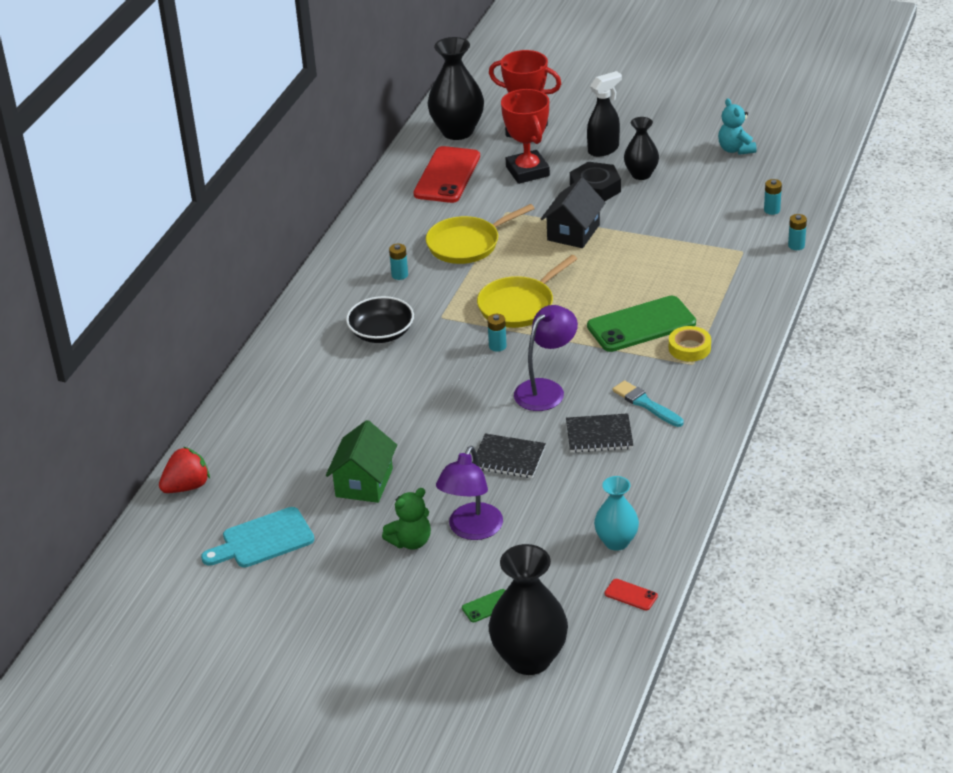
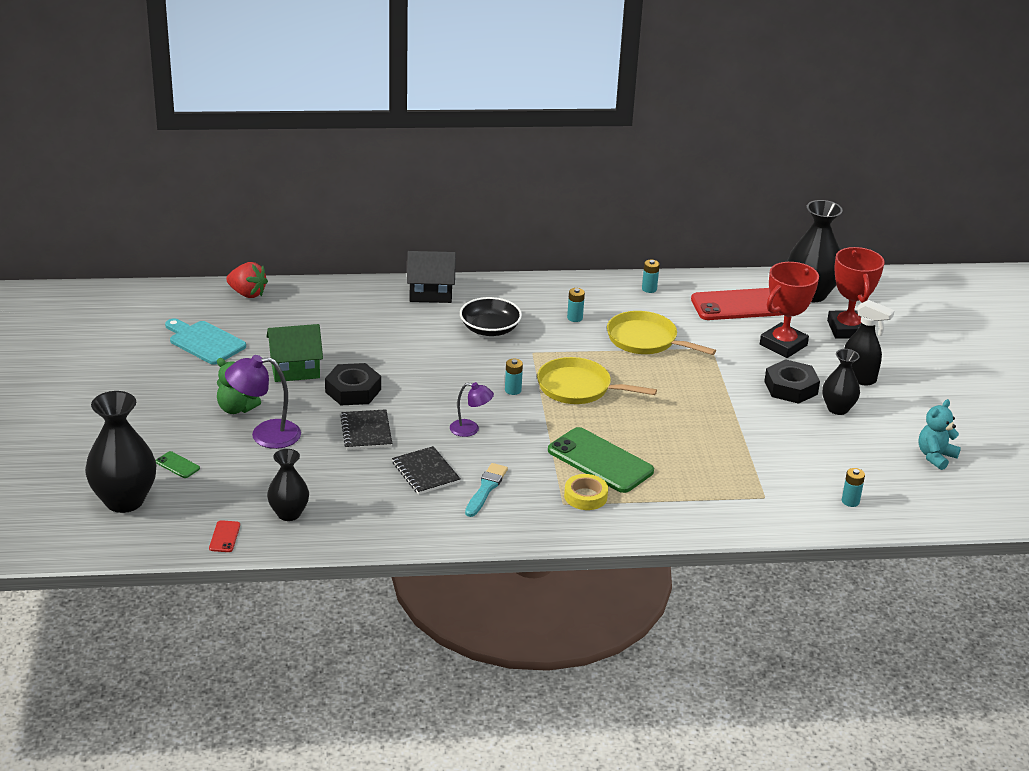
camera: 60 degrees right, 5 degrees down
(430, 450) = (353, 390): none -> black nut
(546, 389) = (470, 429): purple lamp -> purple lamp, size x0.61
(573, 232) = (710, 391): black house -> black house (431, 293)
(616, 542) = (289, 514): turquoise vase -> black vase
(796, 245) = (803, 529): turquoise battery -> turquoise battery (649, 289)

